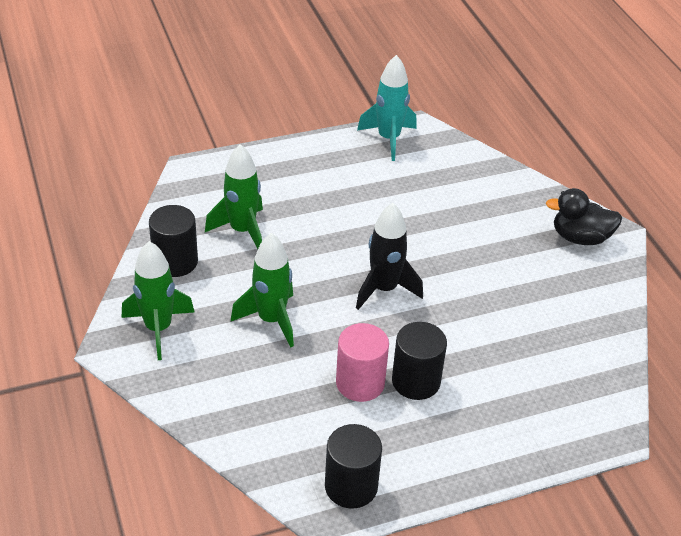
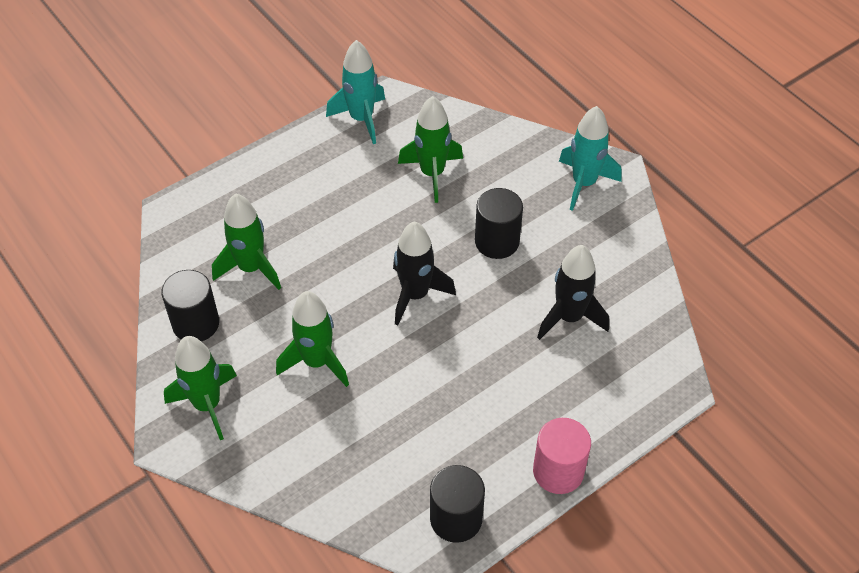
camera: 15 degrees left, 10 degrees up
(360, 383) = (427, 405): pink cylinder -> pink cylinder (558, 471)
(416, 381) = (479, 388): black cylinder -> black cylinder (497, 241)
(437, 196) = (432, 174): none -> green rocket
(526, 345) = (569, 317): none -> black rocket
(580, 238) = (584, 183): black duck -> turquoise rocket

